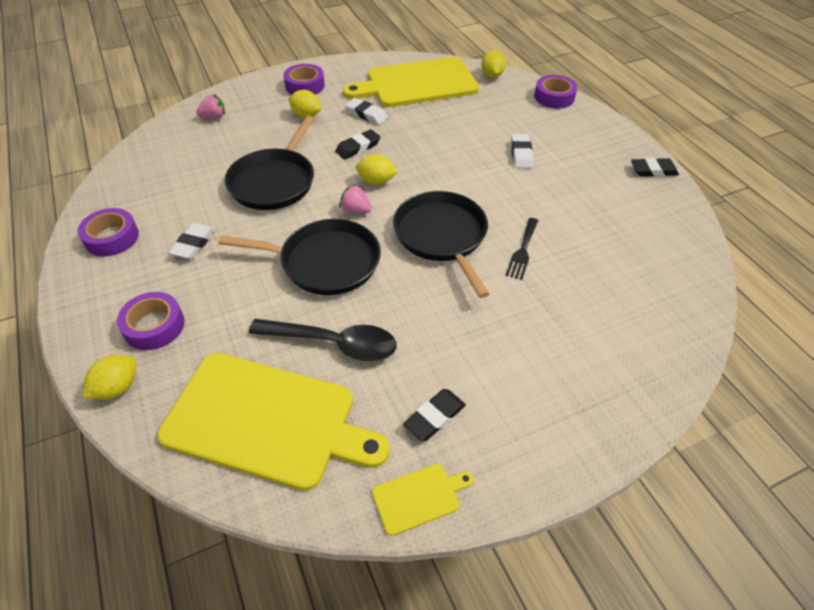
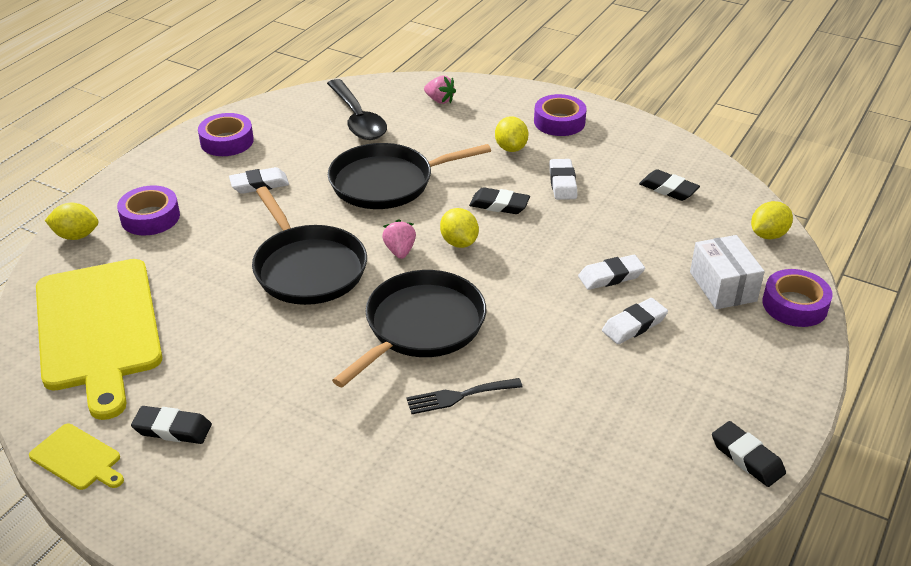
camera: 55 degrees right, 10 degrees down
(334, 343) = (211, 324): black spoon -> black spoon (358, 119)
(417, 83) = (668, 189): yellow cutting board -> black eraser
(471, 141) = (611, 276): none -> white eraser
(518, 110) = (723, 286): none -> white box

